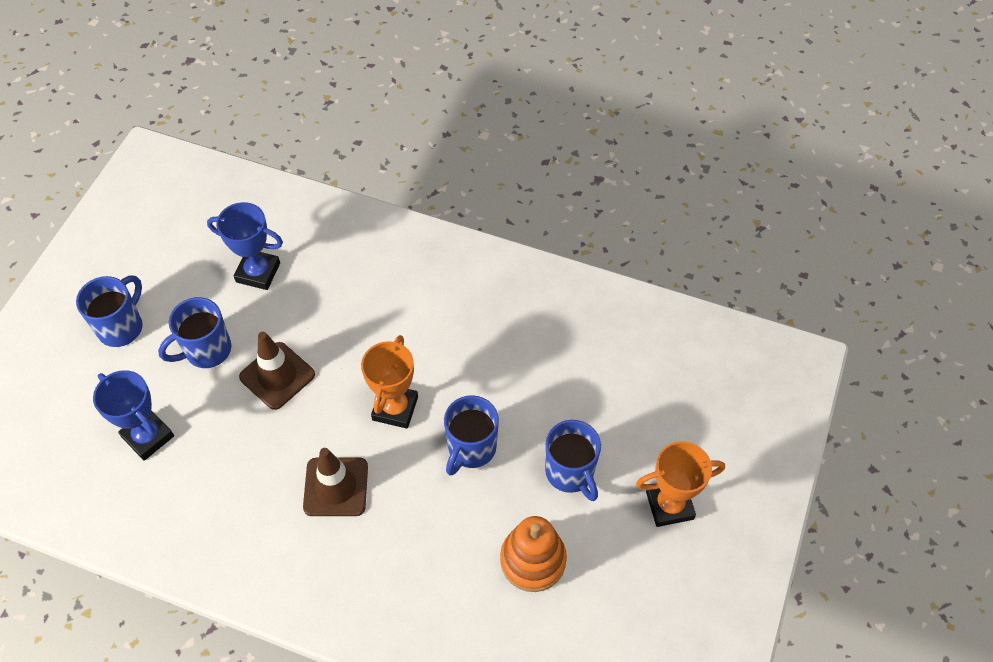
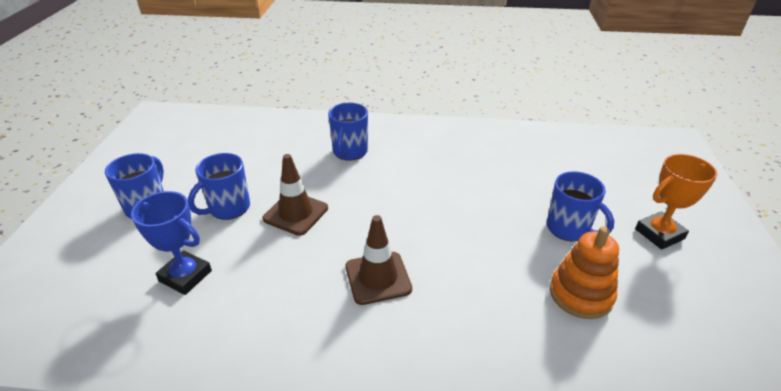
camera: 15 degrees left, 20 degrees down
(258, 272) = (259, 157): blue trophy -> none
(395, 408) = (404, 216): orange trophy -> none
(471, 449) = (481, 229): blue mug -> blue mug (350, 152)

